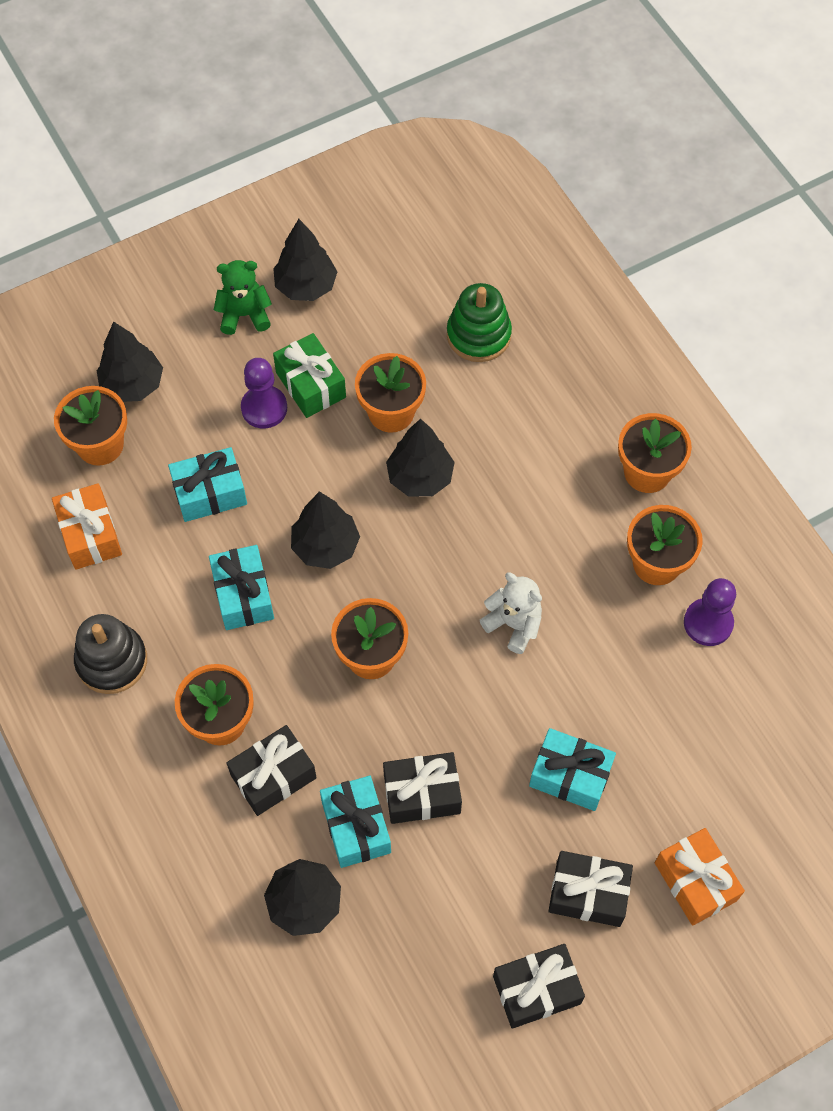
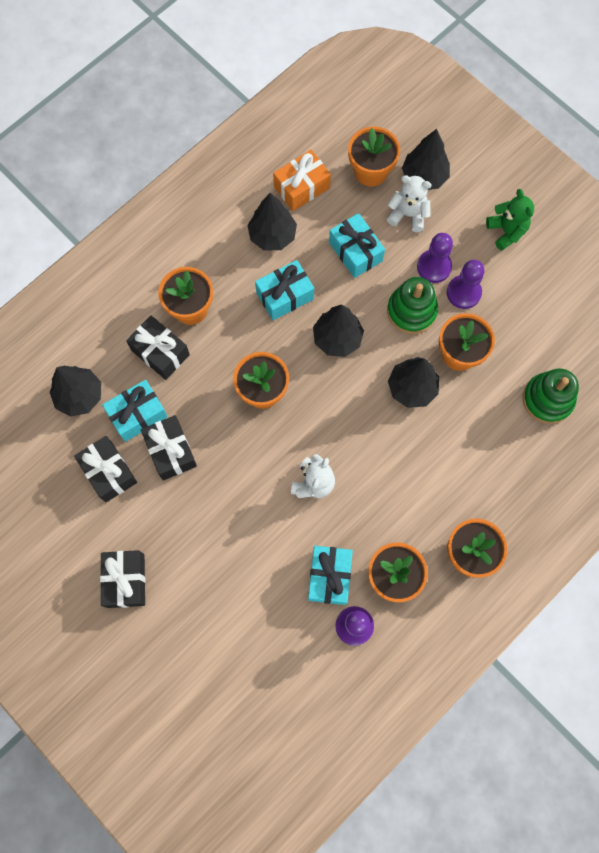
camera: 75 degrees right, 10 degrees up
(112, 661) = (215, 229): black stacking toy -> none
(180, 418) = (408, 214): none -> white teddy bear
(306, 286) = (546, 266): black tree -> black tree (272, 236)
(311, 385) = (463, 292): green gift -> purple pawn
(316, 450) = (411, 311): none -> green stacking toy
(536, 990) = (52, 560): black gift -> black gift (109, 472)
(570, 776) = (208, 549): turquoise gift -> turquoise gift (329, 577)
(695, 881) = (151, 655): orange gift -> none

